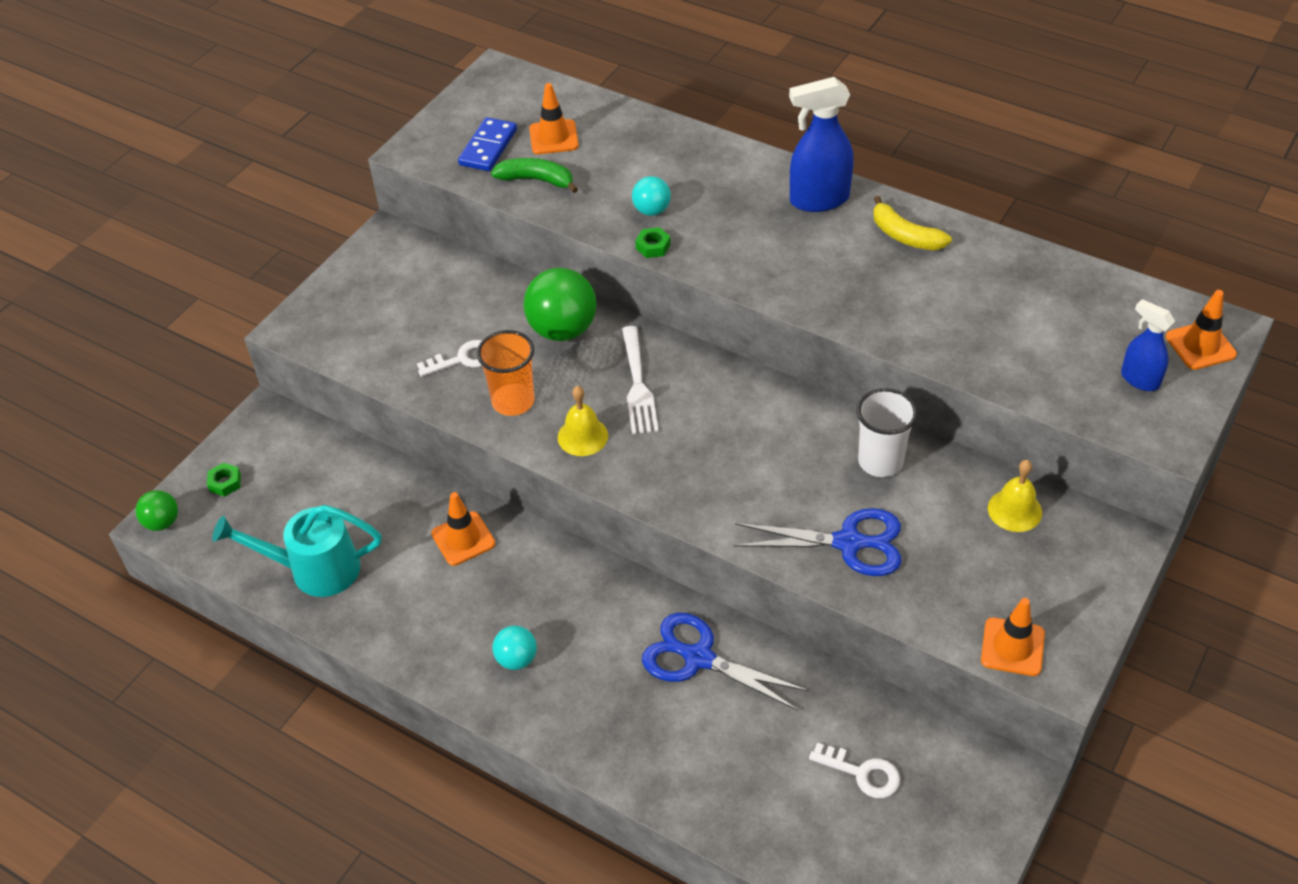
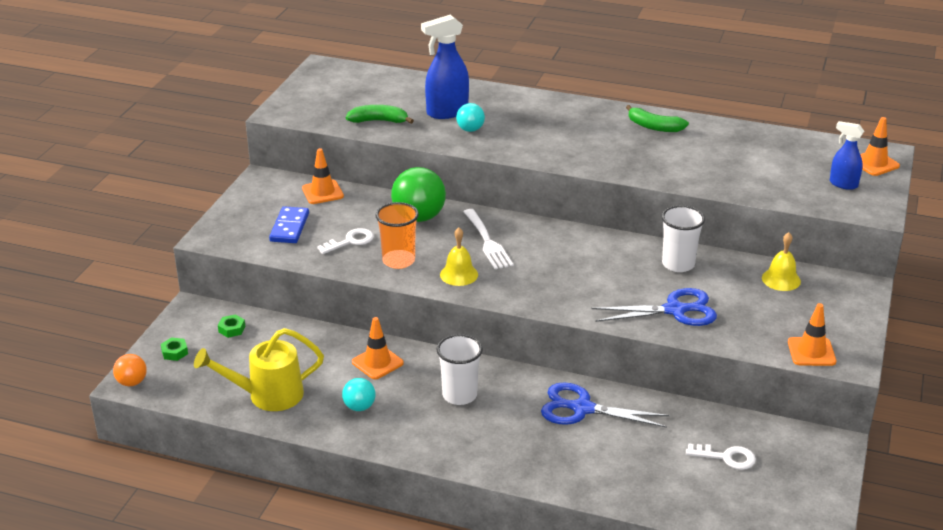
camera: 15 degrees left, 15 degrees down
(162, 522) = (132, 382): green ball -> orange ball
(314, 569) = (267, 395): turquoise watering can -> yellow watering can
(488, 147) = (334, 106): blue domino -> blue domino (289, 227)
(516, 659) = (446, 427): turquoise ball -> turquoise ball (359, 407)
(549, 609) = (459, 395): none -> white cup
(553, 137) = (381, 97): orange traffic cone -> orange traffic cone (322, 192)
(653, 246) = (480, 148): green nut -> green nut (232, 329)
(818, 200) = (586, 114): blue spray bottle -> blue spray bottle (446, 112)
(905, 236) = (654, 127): yellow banana -> green banana

